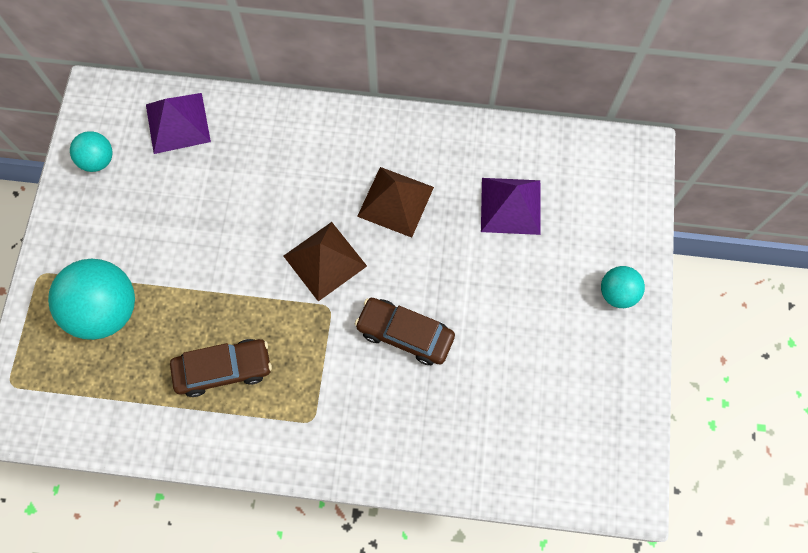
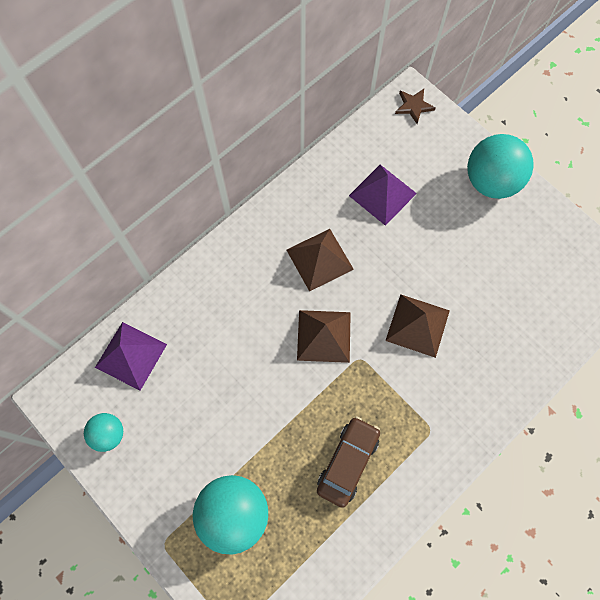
camera: 50 degrees left, 0 degrees up
(405, 334) = (417, 325): brown car -> brown pyramid
(617, 293) = (491, 182): turquoise ball -> turquoise ball, size x1.85
(631, 164) = (413, 106): none -> brown star

